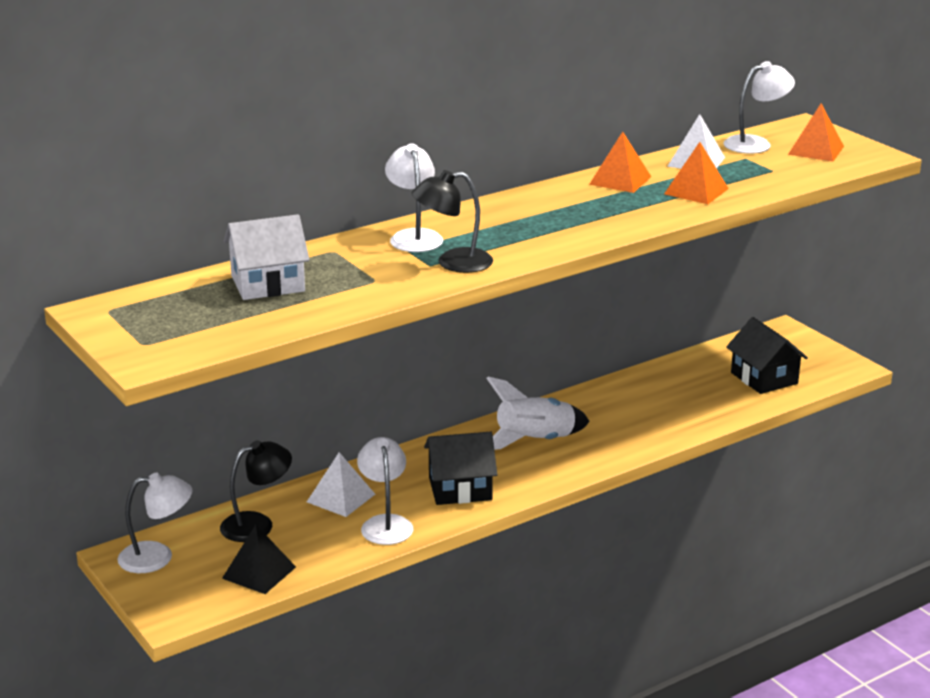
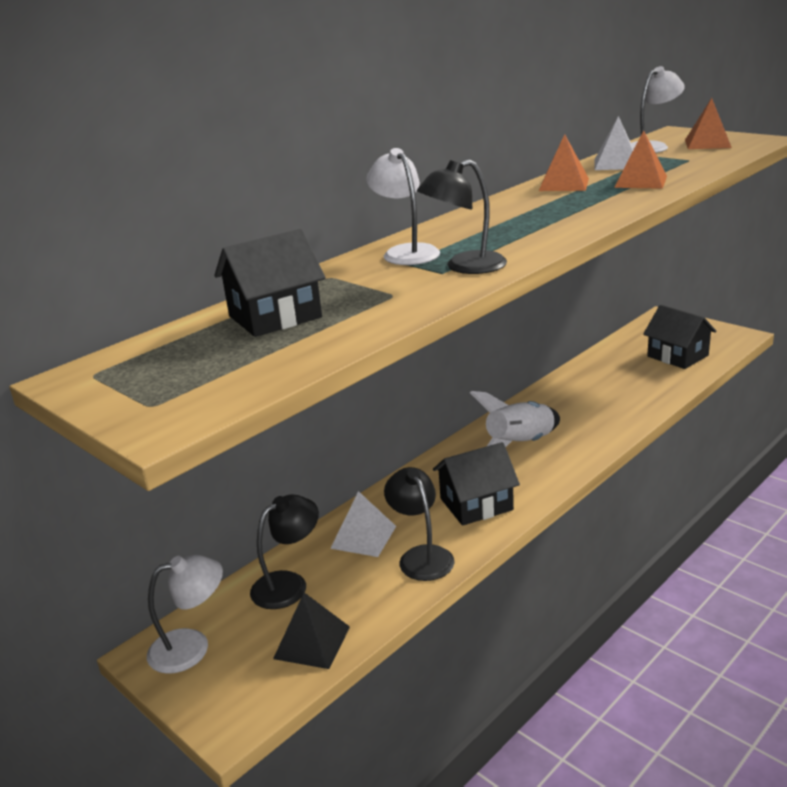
camera: 10 degrees left, 0 degrees up
(268, 284) = (275, 317): white house -> black house
(385, 523) = (421, 556): white lamp -> black lamp

